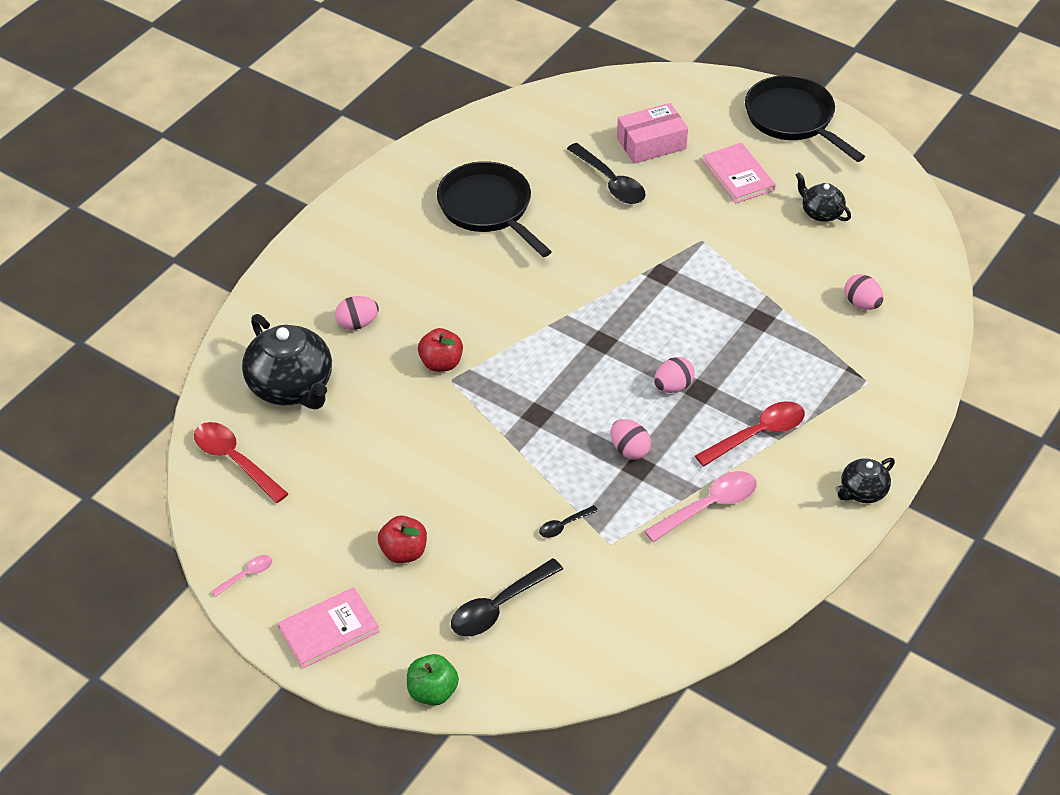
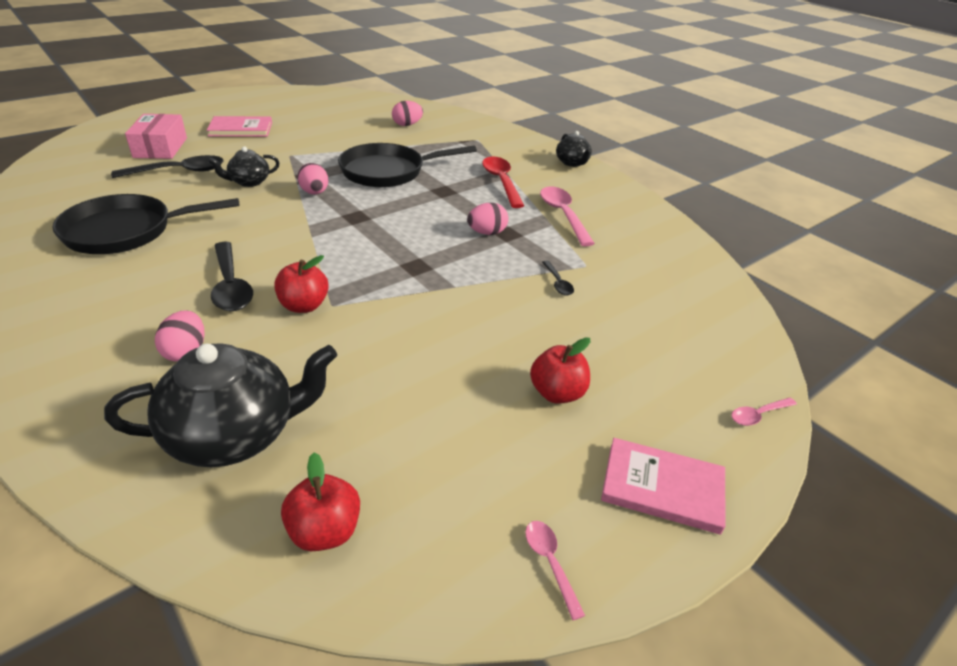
camera: 75 degrees left, 10 degrees down
(234, 460) = (325, 531): red spoon -> red apple
(329, 629) = (662, 488): pink book -> pink book turned 60 degrees counterclockwise
(432, 692) = (758, 415): green apple -> pink spoon
(499, 607) = (647, 343): black spoon -> black spoon (231, 285)
(673, 387) = (431, 200): pink egg -> pink egg (314, 193)
(793, 119) = (212, 102): black pan -> black pan (388, 172)
(821, 212) = (311, 116): black teapot -> black teapot (249, 182)

